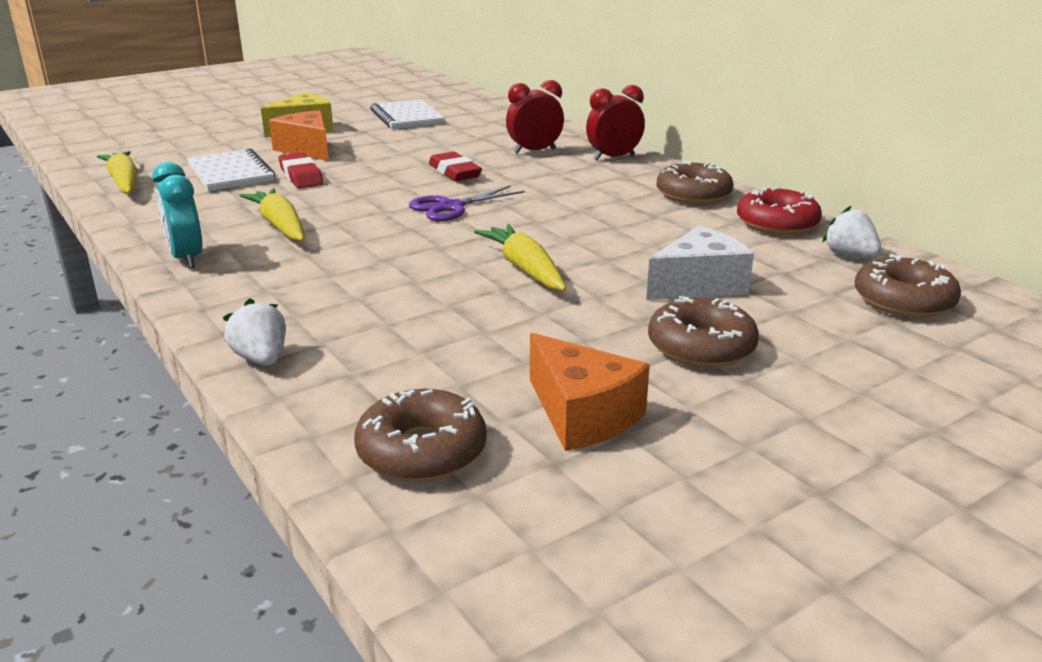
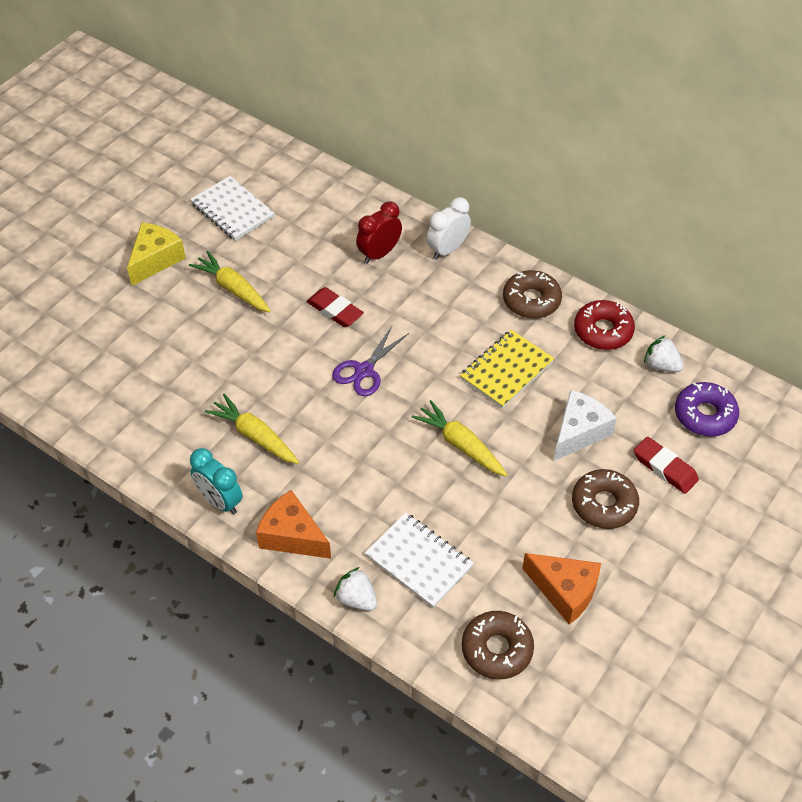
camera: 20 degrees left, 25 degrees up
(124, 182) = (76, 403): yellow carrot -> yellow carrot (233, 289)
(230, 173) = (153, 362): white notebook -> white notebook (419, 561)
(301, 176) = (215, 351): red eraser -> red eraser (665, 468)
(307, 149) = (187, 301): orange cheese -> orange cheese (292, 536)
(613, 158) = (447, 250): red clock -> white clock
(628, 230) = (506, 370): none -> yellow notebook
(903, 301) = (705, 415): brown donut -> purple donut

